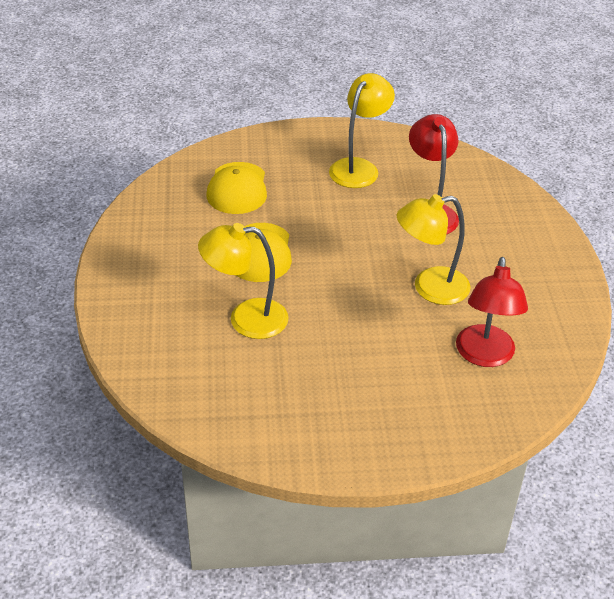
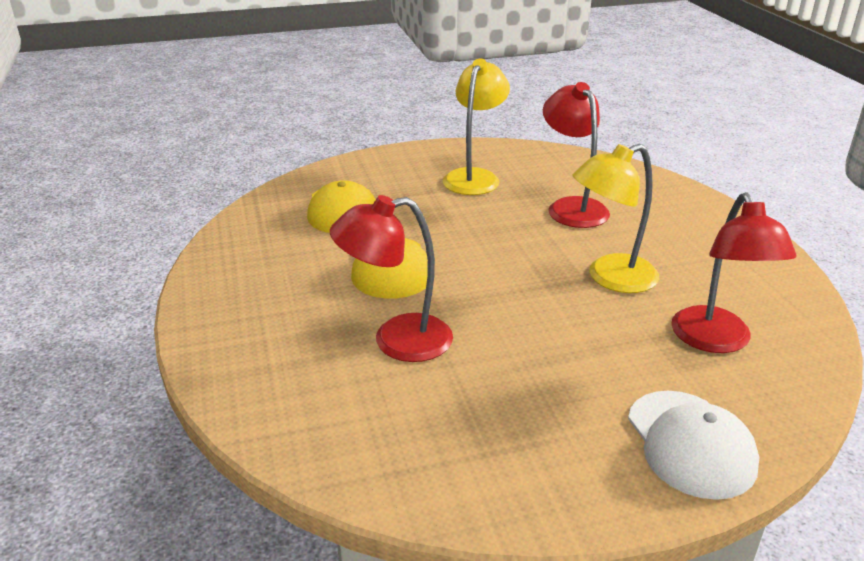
camera: 10 degrees left, 10 degrees down
(246, 319) = (396, 340): yellow lamp -> red lamp
(423, 431) = (690, 443): none -> white cap

